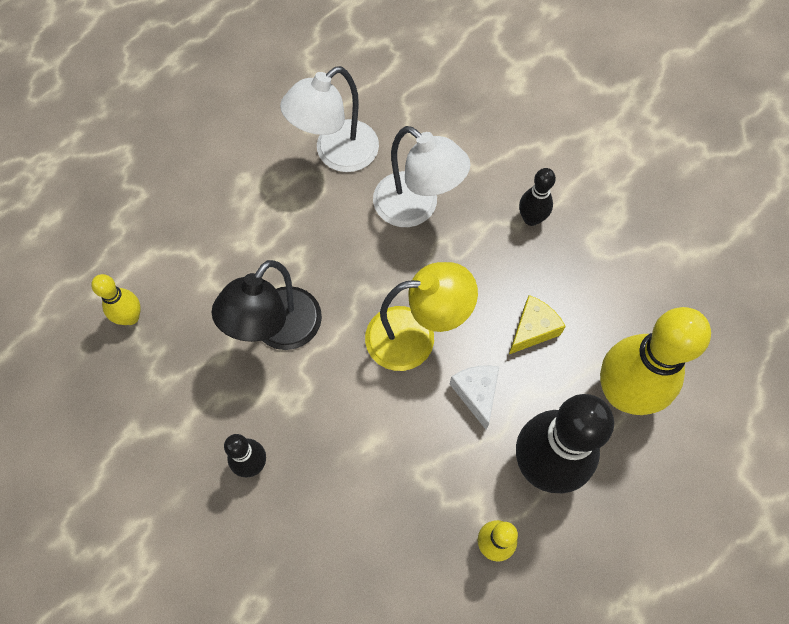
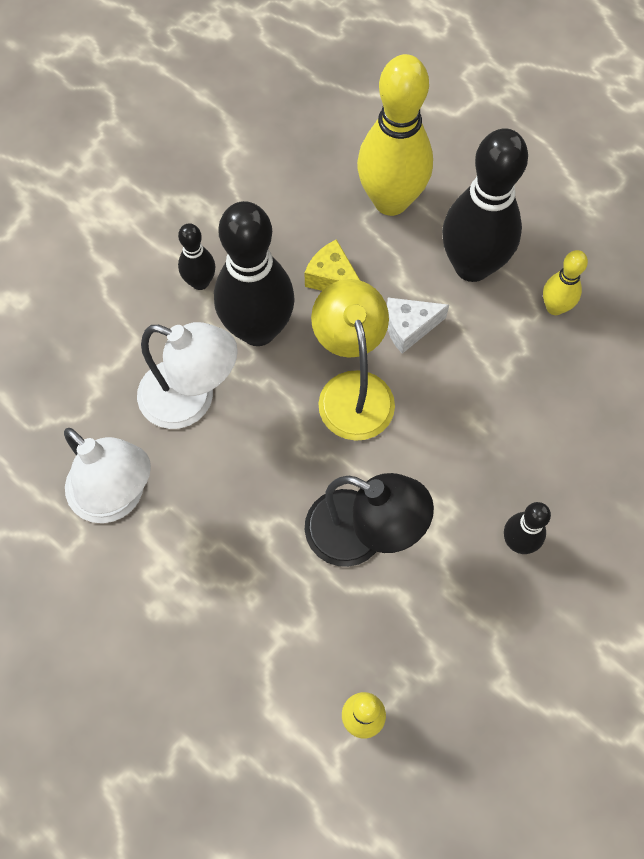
camera: 95 degrees left, 0 degrees up
(416, 208) = (191, 400): white lamp -> white lamp turned 75 degrees clockwise
(481, 262) = (258, 329): none -> black bowling pin

